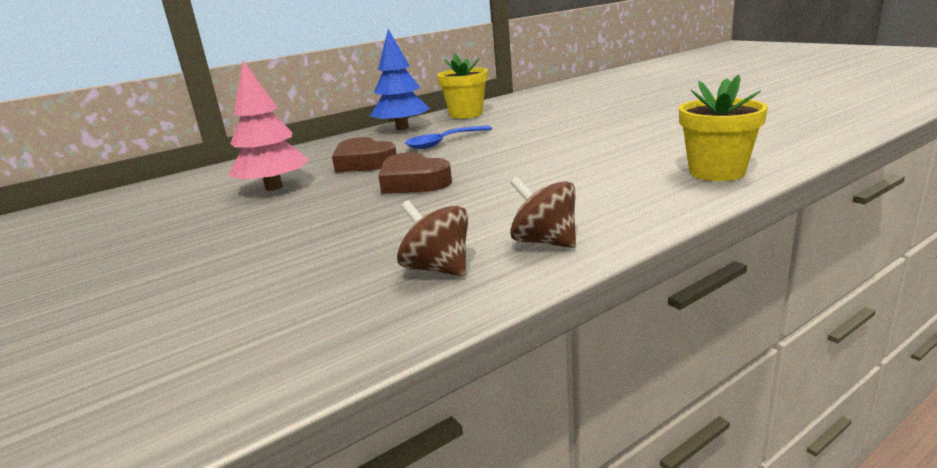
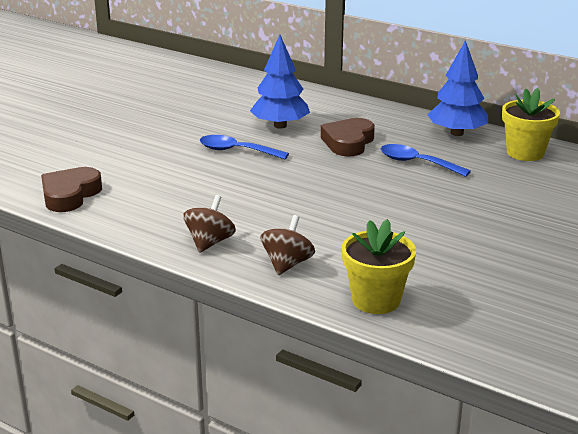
camera: 65 degrees right, 5 degrees up
(274, 187) = (280, 126): pink tree -> blue tree
(304, 212) = (237, 151): none -> blue spoon
(413, 182) = (308, 173): brown heart -> brown heart (70, 195)
(437, 268) = (164, 215): brown spinning top -> brown spinning top (287, 264)

